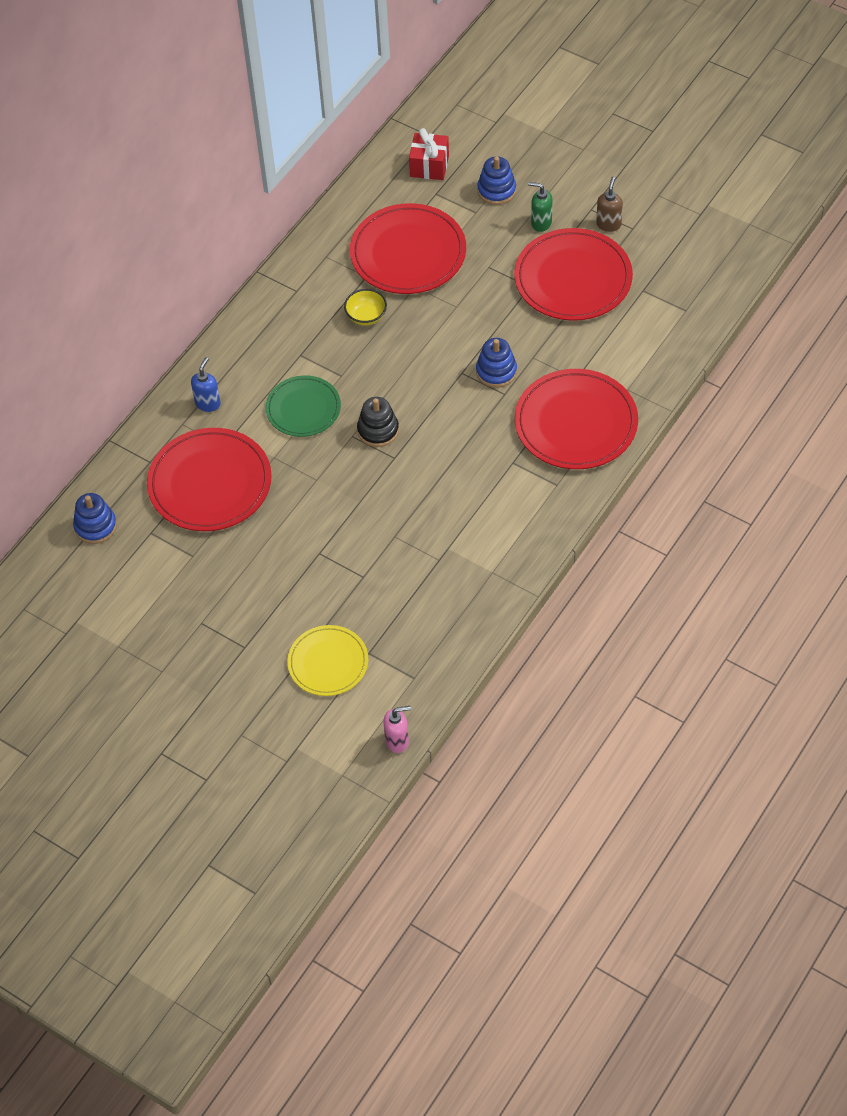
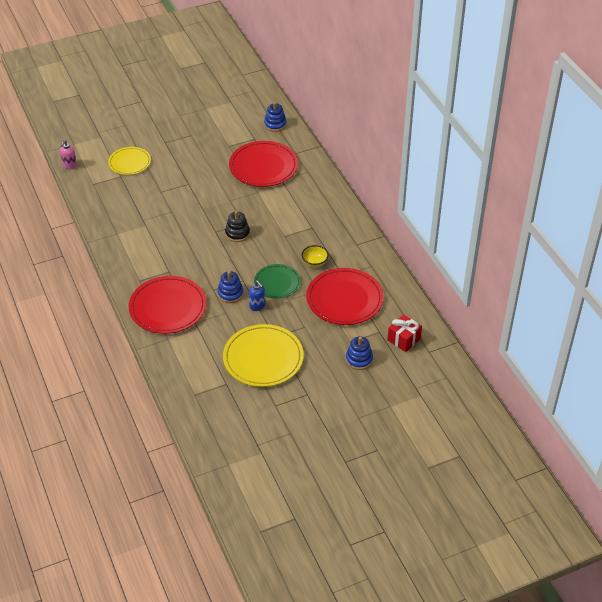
camera: 120 degrees right, 10 degrees down
(208, 403) = (311, 184): blue soap dispenser -> blue soap dispenser (257, 306)
(303, 408) = (277, 214): green plate -> green plate (277, 283)
(541, 223) = (316, 366): green soap dispenser -> none
(573, 278) = (263, 358): red plate -> yellow plate
(608, 224) = (288, 396): brown soap dispenser -> none

